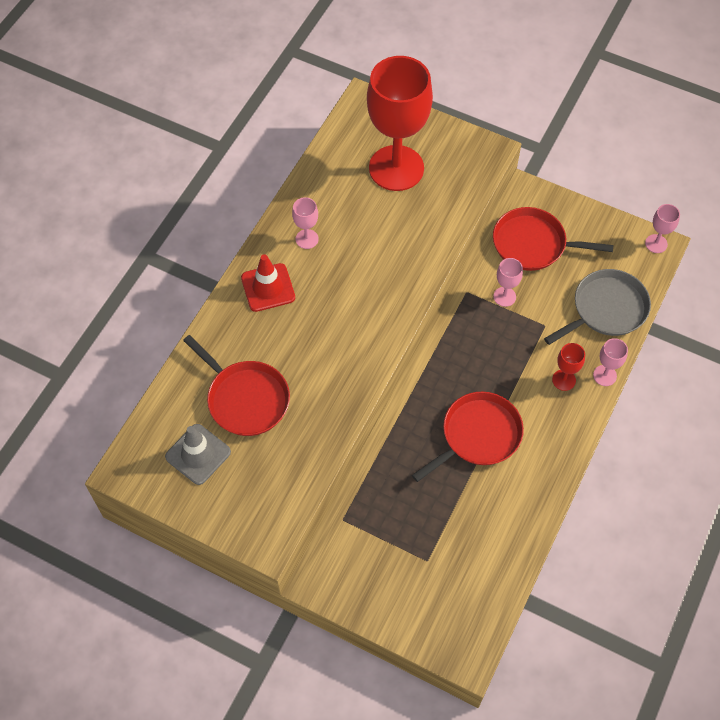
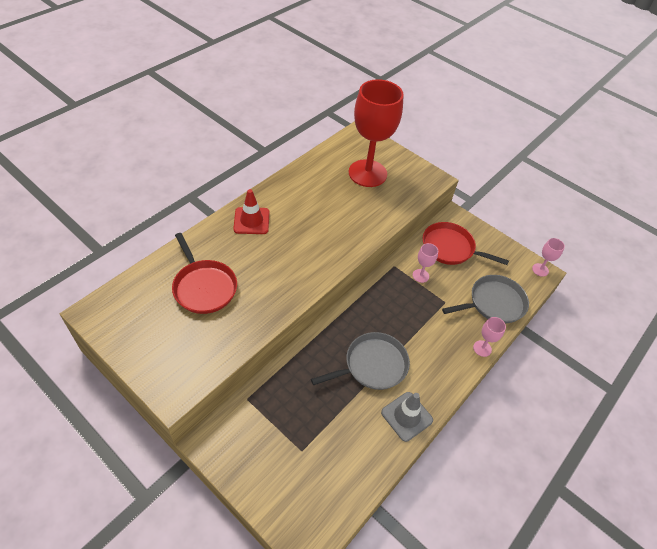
camera: 10 degrees right, 10 degrees down
(198, 454) = (151, 315): grey traffic cone -> grey traffic cone (406, 416)
(307, 239) = (291, 199): pink goblet -> none
(478, 435) = (372, 365): red pan -> grey pan
(564, 380) = (449, 343): red goblet -> none

